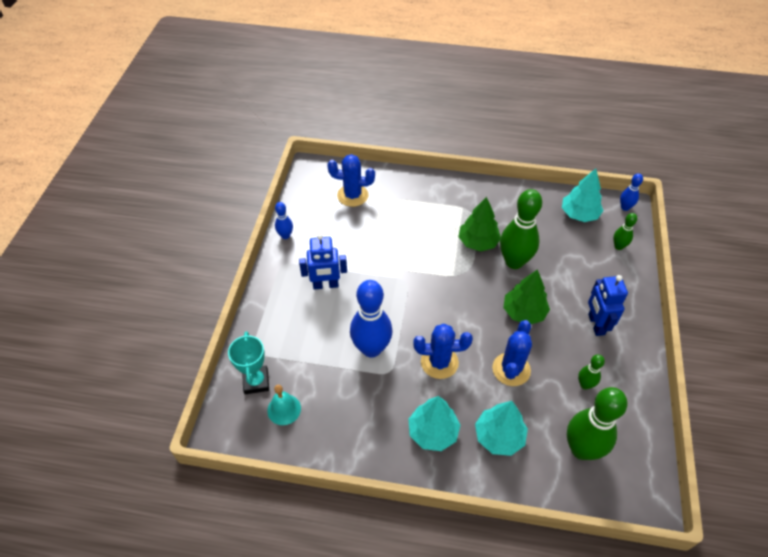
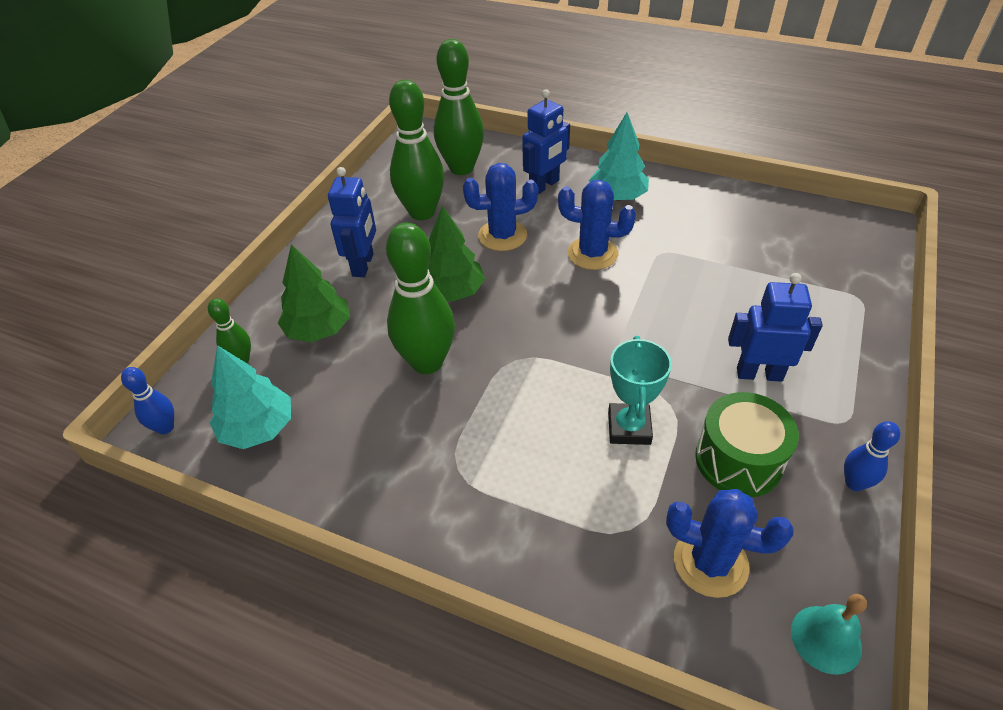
camera: 165 degrees left, 5 degrees down
(256, 382) = (846, 265): turquoise trophy -> turquoise trophy (629, 428)
(284, 409) = (800, 235): turquoise bell -> turquoise bell (826, 639)
(339, 237) = (738, 460): none -> green drum
(371, 348) = (684, 279): blue bowling pin -> none
(478, 242) = (472, 405): green tree -> green tree (319, 329)
(499, 436) = (544, 185): turquoise tree -> blue robot
(511, 369) = (502, 236): blue cactus -> blue cactus turned 45 degrees clockwise
(585, 385) = (422, 212): green bowling pin -> green bowling pin, size x2.04

